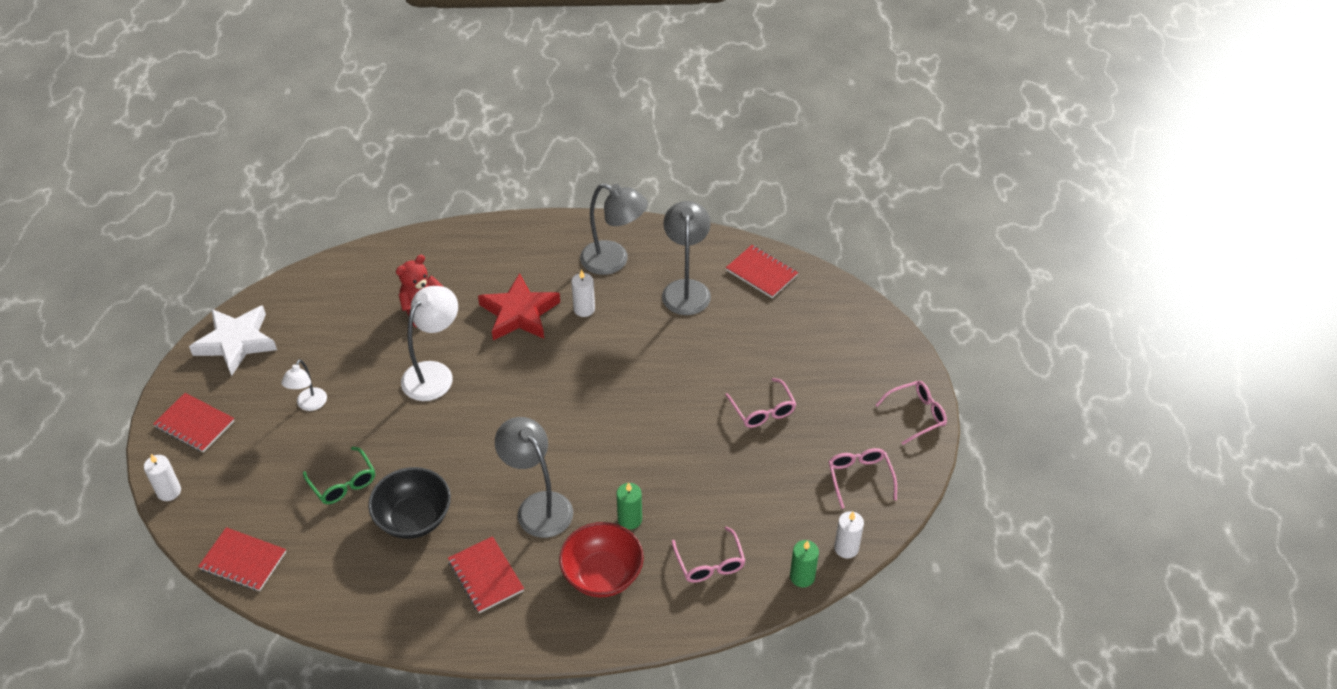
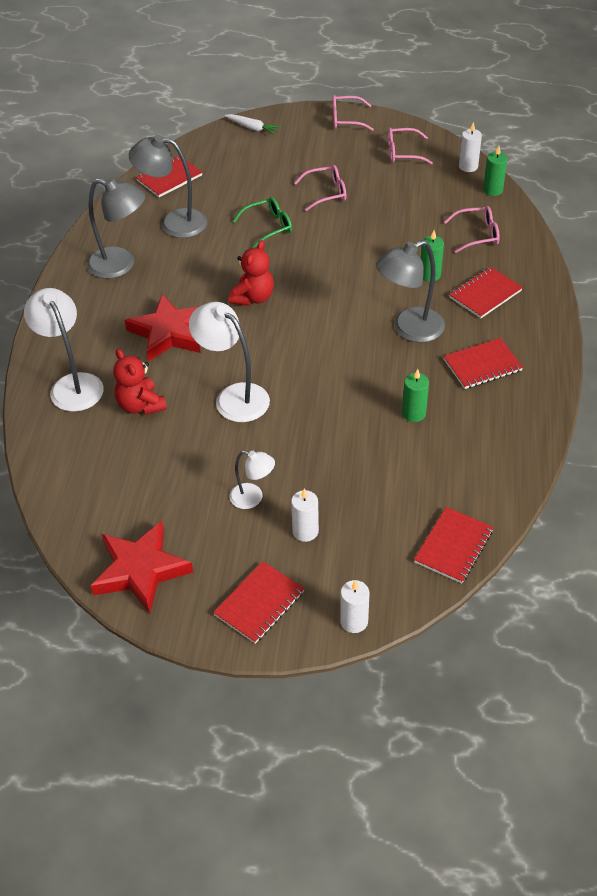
camera: 80 degrees left, 0 degrees up
(236, 342) = (141, 570): white star -> red star
(343, 482) = (363, 467): green glasses -> green glasses (268, 227)
(414, 518) = (414, 413): black bowl -> green candle
(447, 259) = (72, 384): none -> white lamp
(576, 369) = (253, 298): none -> red teddy bear
(584, 309) = (178, 288): white candle -> white candle (305, 531)
(602, 575) = (485, 294): red bowl -> red notebook
(614, 261) = (121, 265): grey lamp -> grey lamp turned 75 degrees clockwise
(873, 328) = (252, 128): none -> white carrot
(916, 415) = (347, 119): pink glasses -> pink glasses turned 75 degrees counterclockwise

